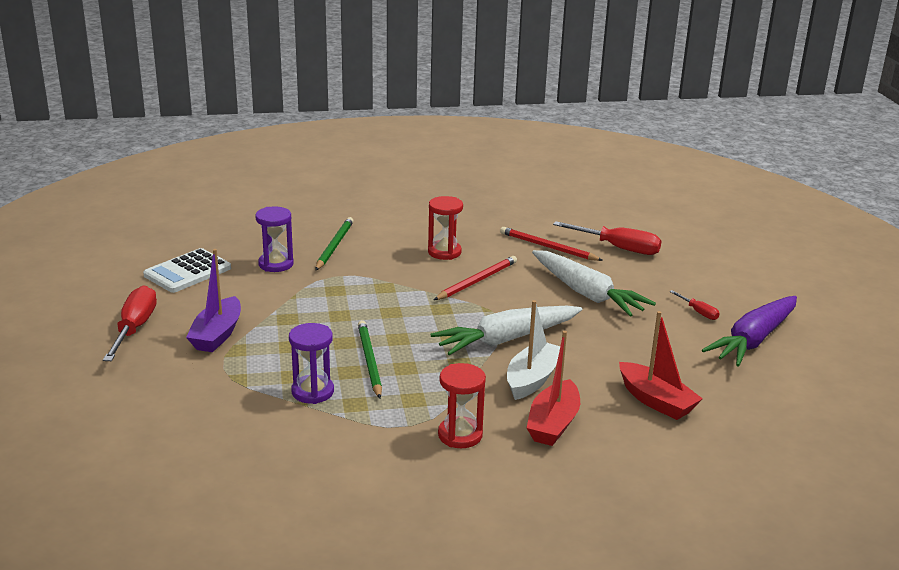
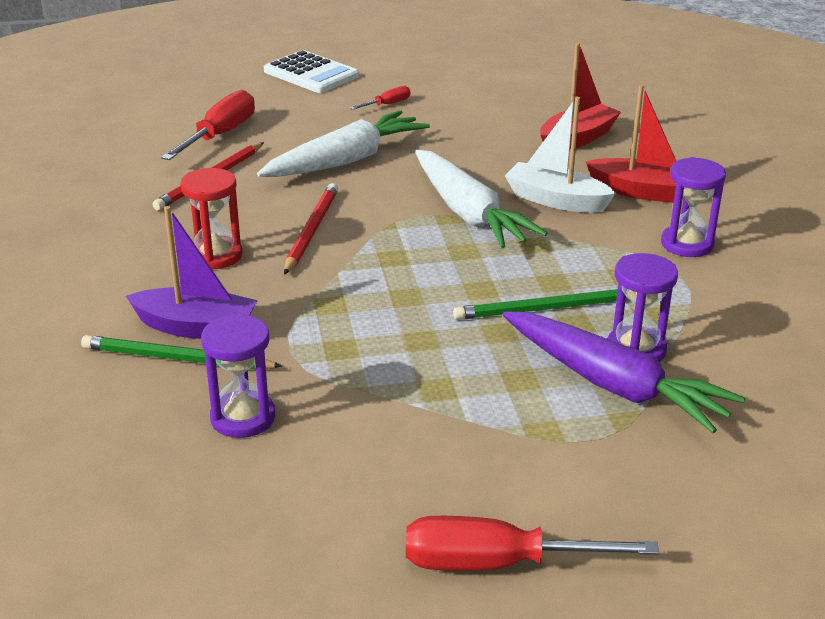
camera: 90 degrees left, 5 degrees up
(188, 272) = (268, 527): white calculator -> white calculator (311, 74)
(217, 335) = (501, 457): purple boat -> purple boat (196, 327)
(460, 435) = (687, 244): red hourglass -> purple hourglass
(477, 281) = (311, 231): red pencil -> red pencil turned 60 degrees clockwise
(753, 340) = (444, 85): purple carrot -> purple carrot (613, 385)

